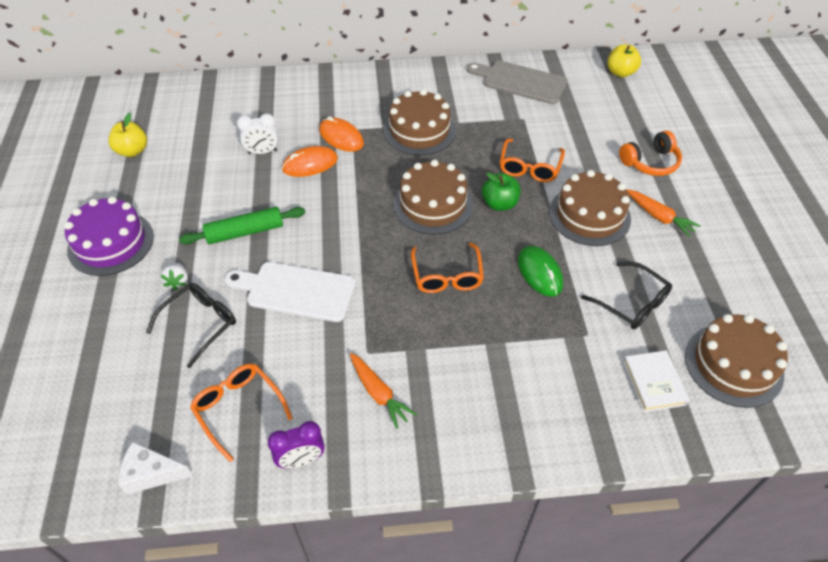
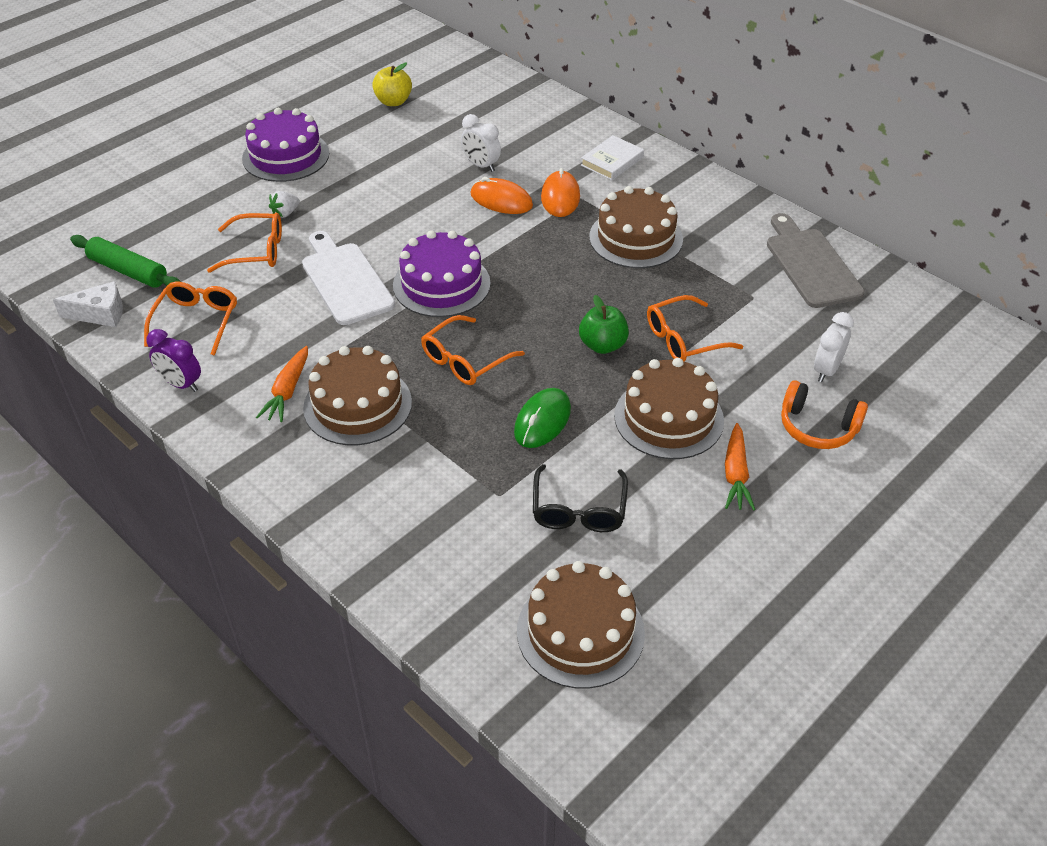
camera: 50 degrees right, 5 degrees down
(152, 473) = (100, 314): white cheese -> white cheese turned 120 degrees clockwise
(200, 324) = (256, 251): black glasses -> orange glasses
(245, 232) = (377, 214): green rolling pin -> green rolling pin (128, 271)
(359, 243) = (441, 284): none -> purple cake
(433, 204) = (546, 302): brown cake -> brown cake (357, 405)
(609, 131) = (826, 370): none -> white clock
(620, 73) = (944, 331): yellow apple -> none
(654, 383) = (488, 575): white book -> white book (612, 161)

